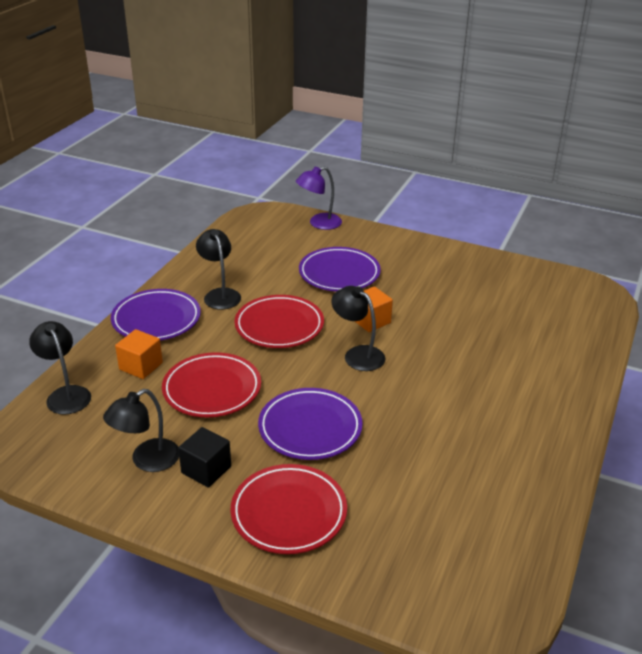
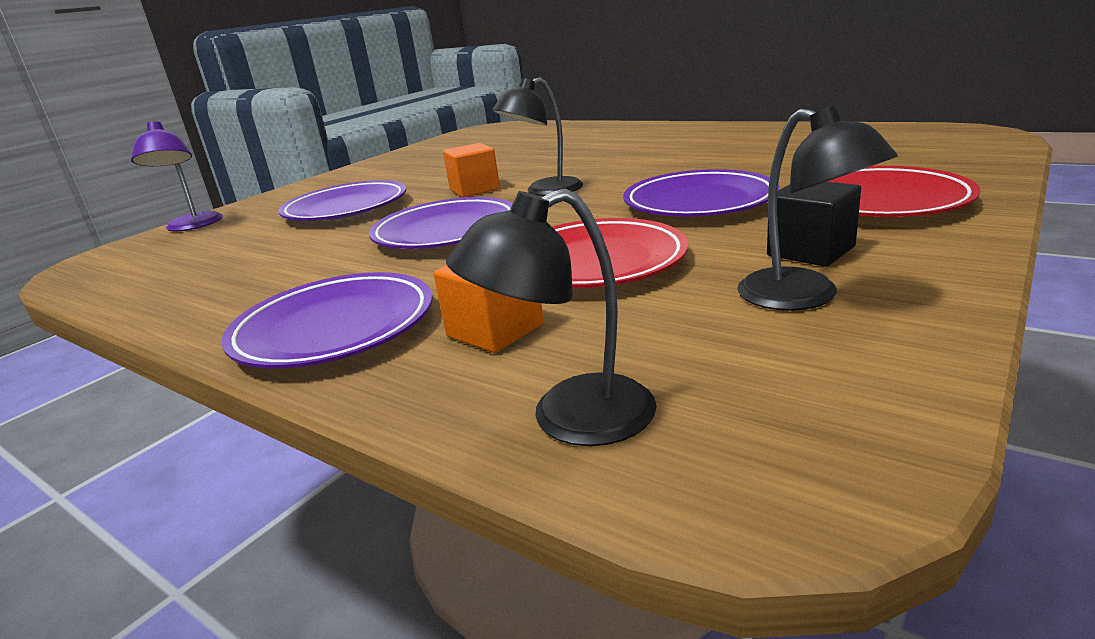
camera: 75 degrees left, 10 degrees down
(220, 294) = (310, 278): black lamp -> none
(279, 326) = (446, 232): red plate -> purple plate

